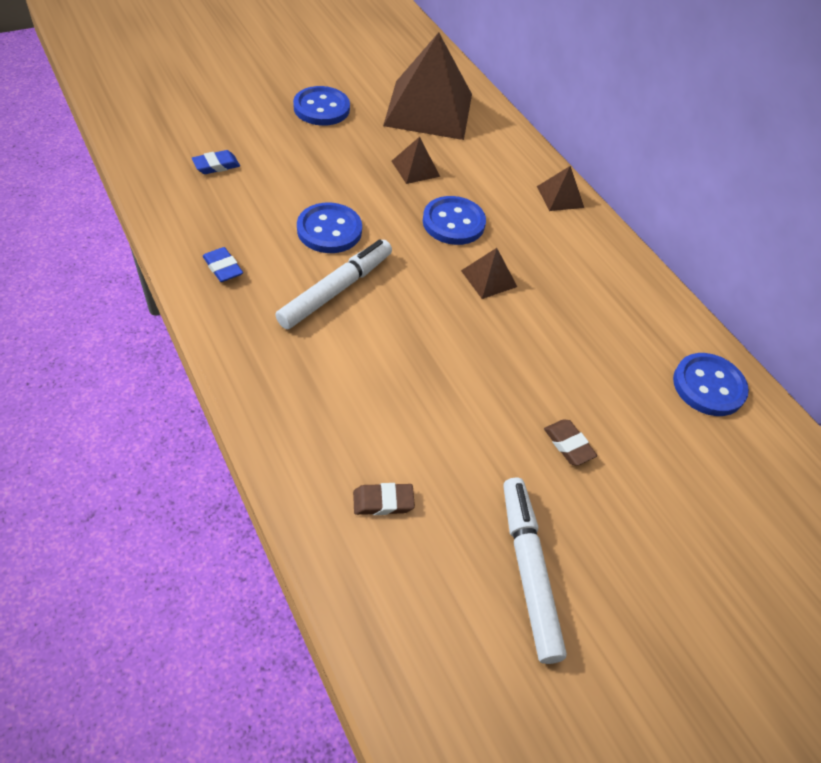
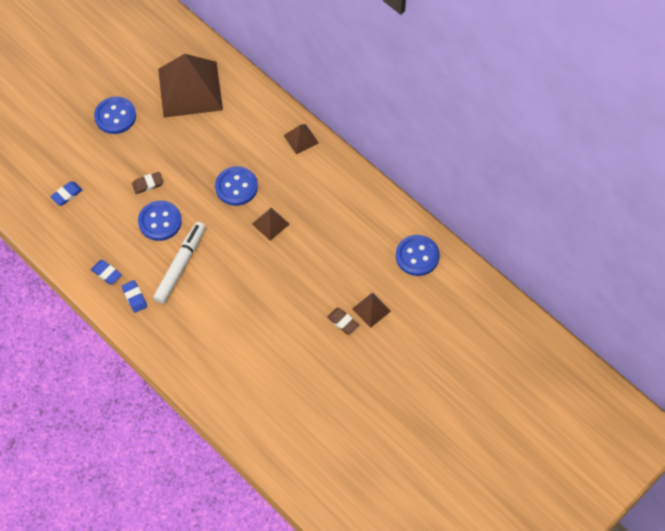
camera: 10 degrees left, 10 degrees up
(248, 310) = (134, 297): none -> blue eraser
(383, 501) = (252, 388): brown eraser -> brown eraser (148, 184)
(415, 168) = (198, 149): brown pyramid -> brown pyramid (371, 310)
(528, 571) = (336, 400): white marker -> none

